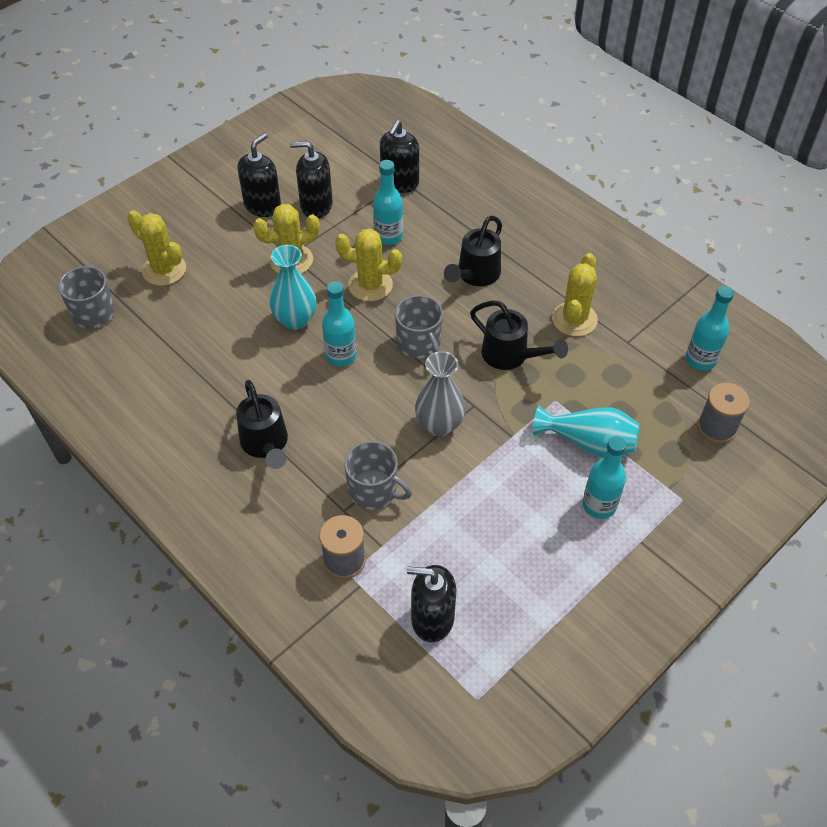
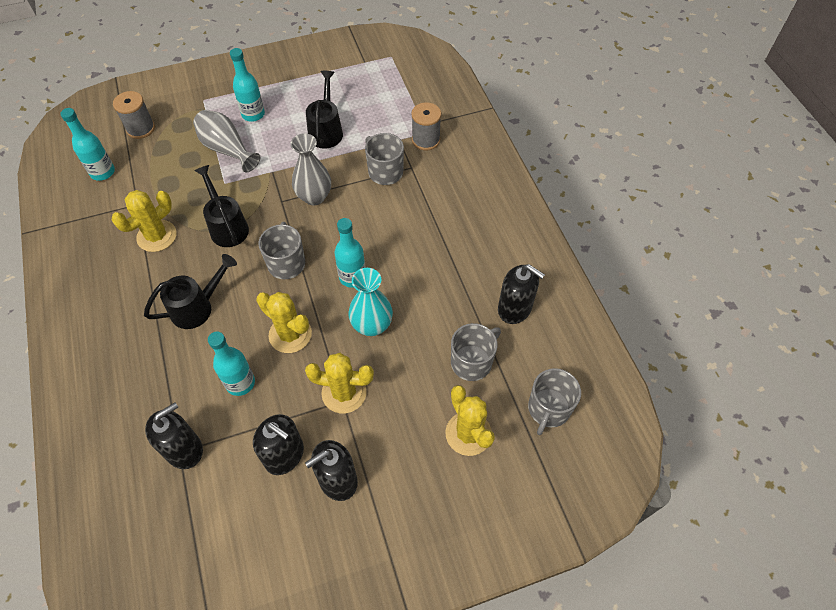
camera: 155 degrees left, 5 degrees up
(180, 324) = (472, 362): none -> grey mug
(266, 444) = (443, 229): black watering can -> black watering can (326, 130)
(432, 619) = (392, 95): black soap dispenser -> black soap dispenser (514, 309)
(589, 442) = (227, 149): turquoise vase -> grey vase

